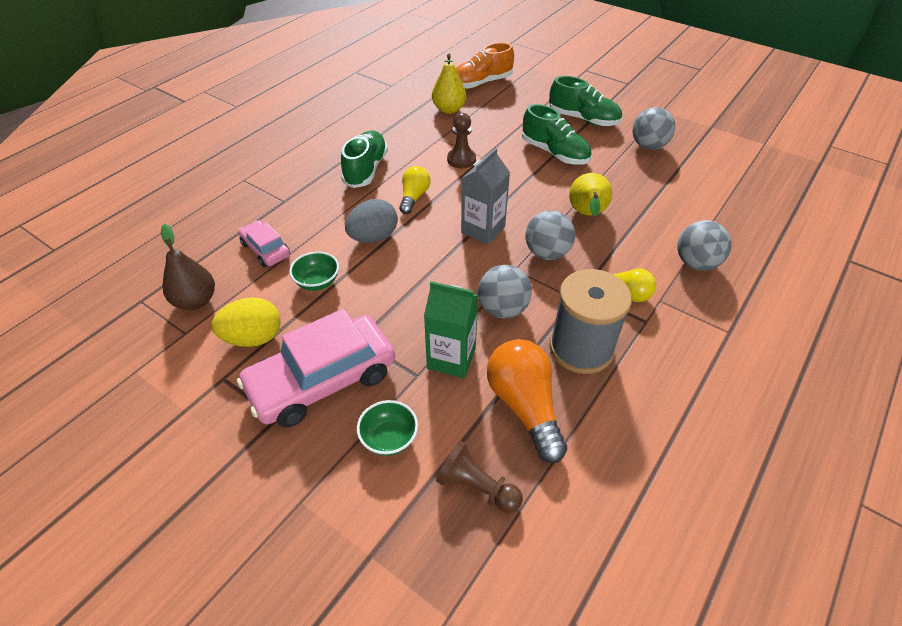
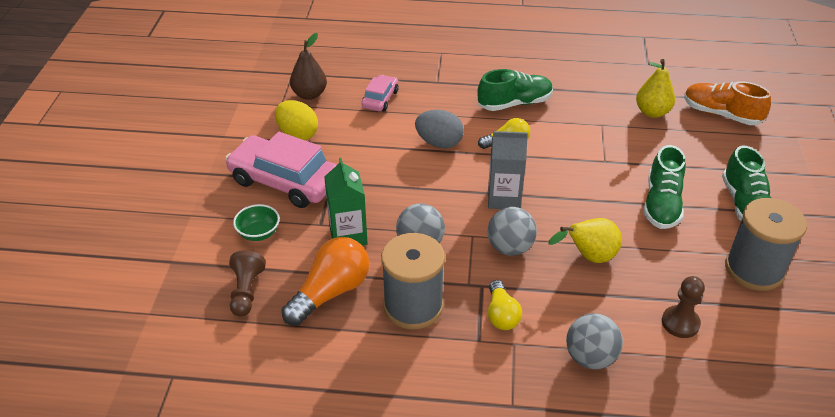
camera: 60 degrees right, 5 degrees down
(317, 282) = (369, 137): green bowl -> none
(461, 159) = (585, 149): brown pawn -> brown pawn (680, 323)
(648, 146) = (754, 269): grey ball -> grey spool

